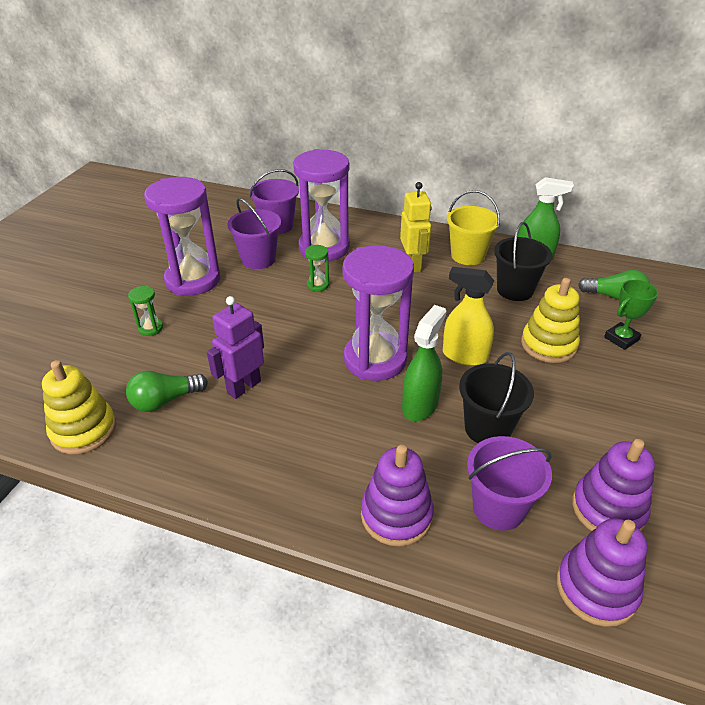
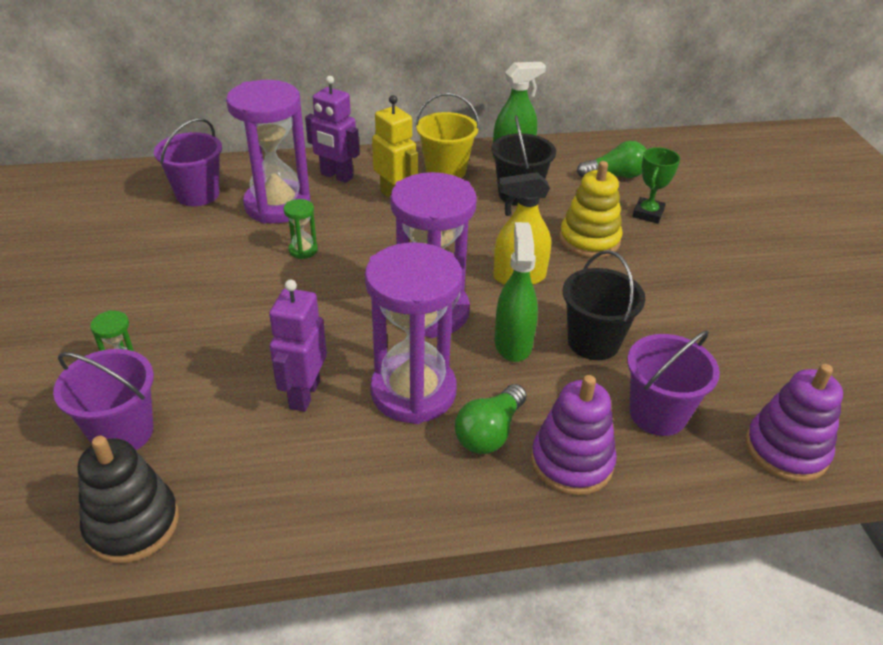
camera: 30 degrees left, 0 degrees up
(83, 430) = (132, 524): yellow stacking toy -> black stacking toy
(165, 401) = (216, 447): green light bulb -> green light bulb (489, 432)
(193, 280) = (136, 291): purple hourglass -> purple hourglass (413, 392)
(258, 259) = (204, 241): purple bucket -> purple bucket (122, 432)
(381, 237) = (336, 176): none -> purple robot
(608, 509) = (746, 376): purple stacking toy -> none

